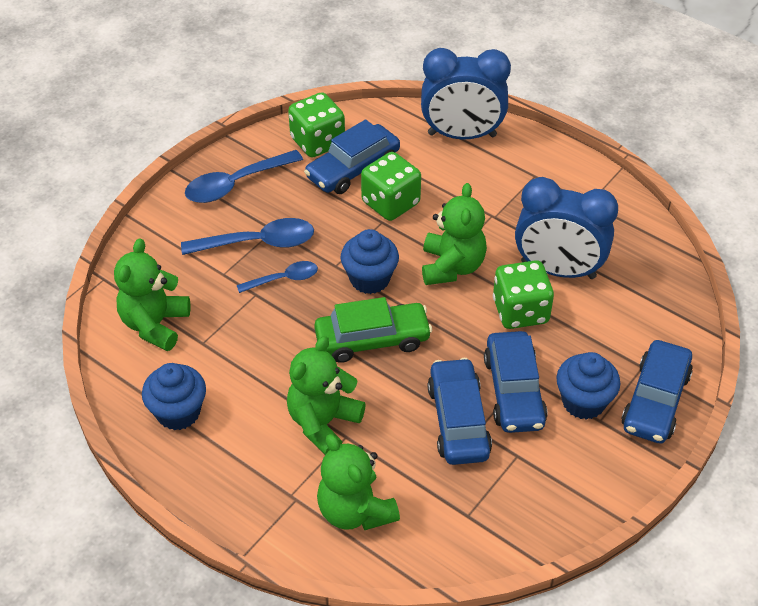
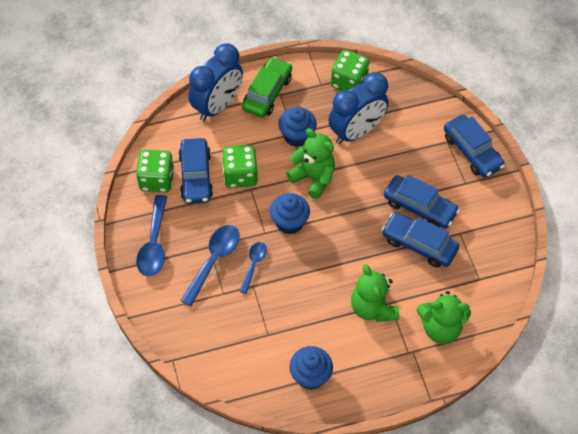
camera: 55 degrees left, 10 degrees up
(155, 324) = (234, 352): green teddy bear -> none
(372, 339) = (334, 249): green car -> green car (267, 93)
(520, 311) = (370, 168): green dice -> green dice (349, 82)
(583, 402) = (449, 182): blue cupcake -> blue cupcake (297, 136)

